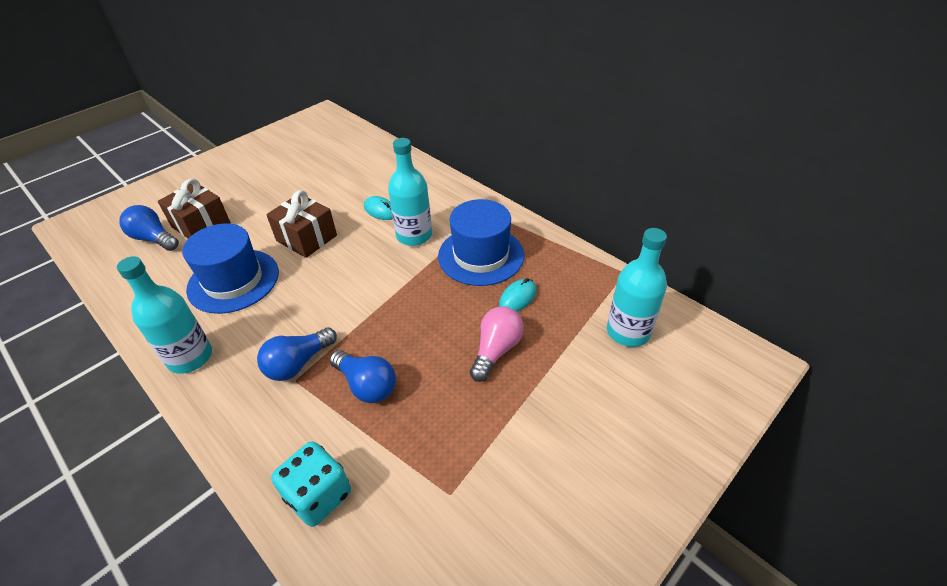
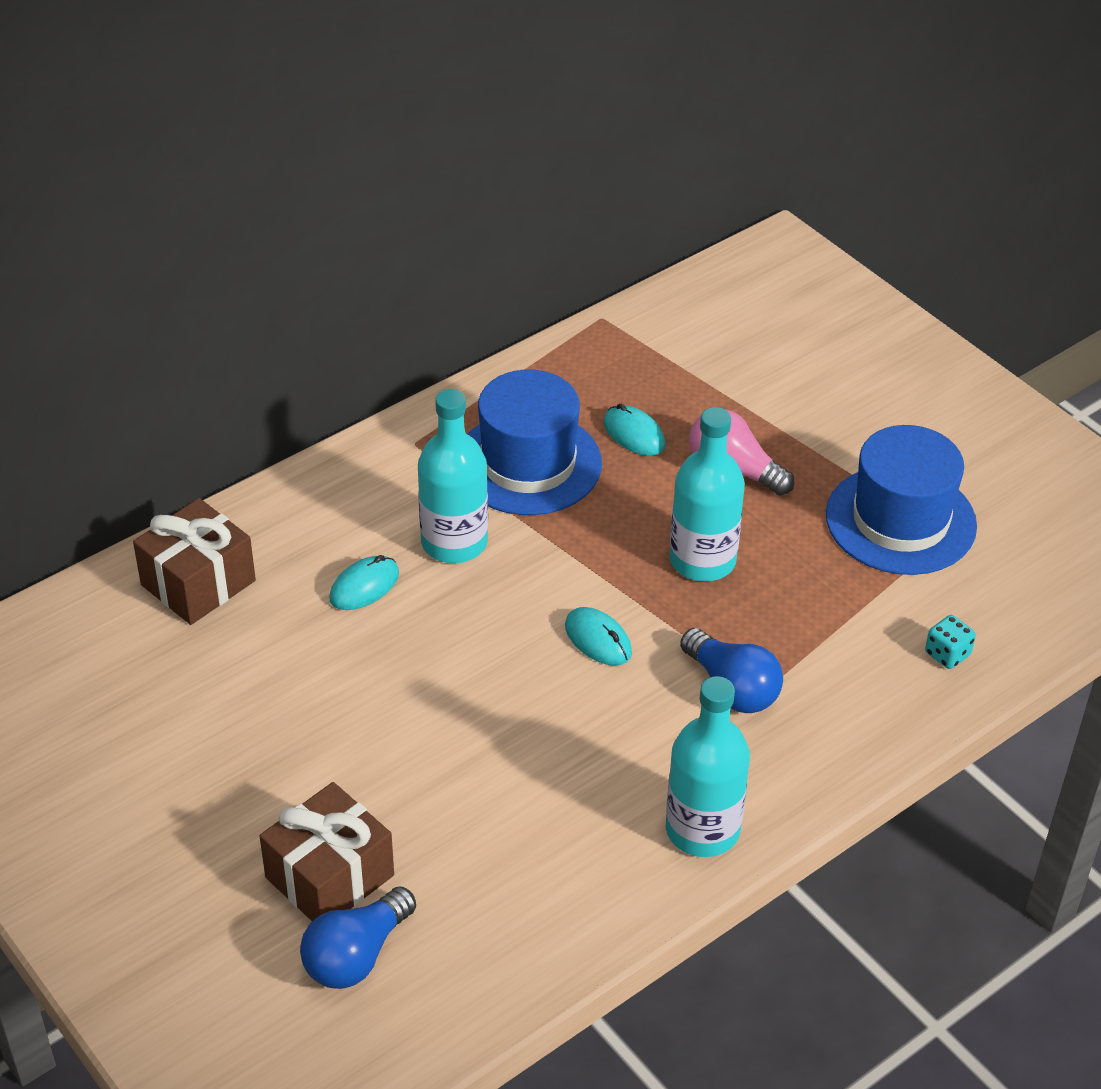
camera: 85 degrees left, 0 degrees up
(233, 280) = (522, 795): blue hat -> blue hat (900, 520)
(306, 238) = (421, 695): brown gift -> brown gift (198, 583)
(318, 495) = (947, 654): turquoise dice -> turquoise dice, size x0.53
(341, 298) = (598, 639): none -> turquoise mouse
(366, 385) = (781, 608): blue light bulb -> none
(628, 332) = (717, 339): turquoise bottle -> turquoise bottle (702, 560)

